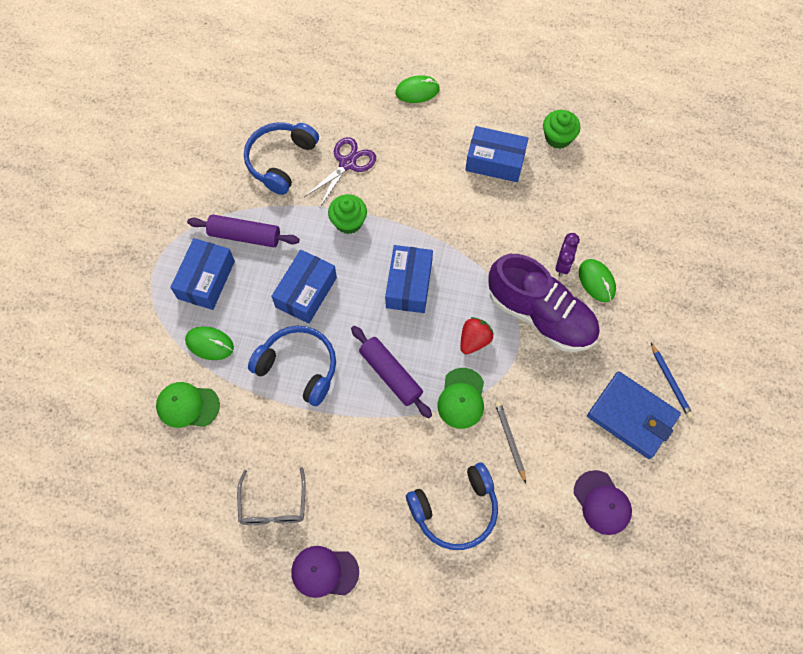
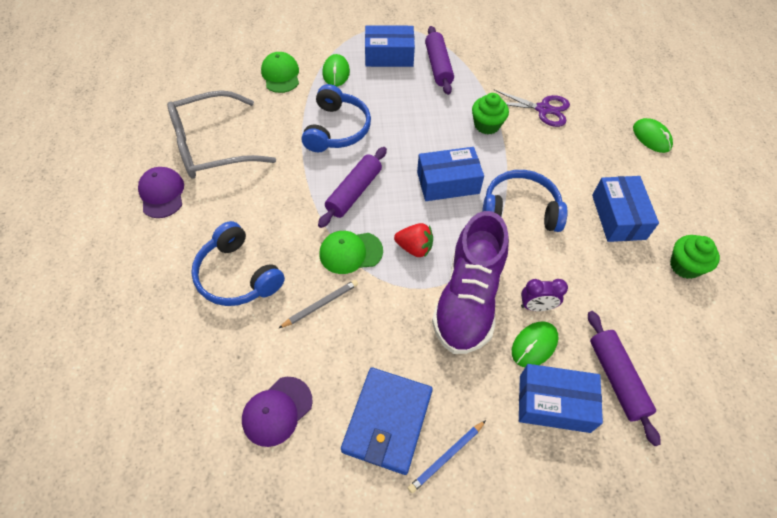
camera: 70 degrees right, 10 degrees down
(273, 504) = (213, 146): grey glasses -> grey glasses, size x1.73
(280, 161) = (518, 68): blue headphones -> blue headphones (520, 210)
(306, 292) = (406, 116): blue box -> blue box (554, 403)
(639, 235) = (616, 379): none -> purple rolling pin

